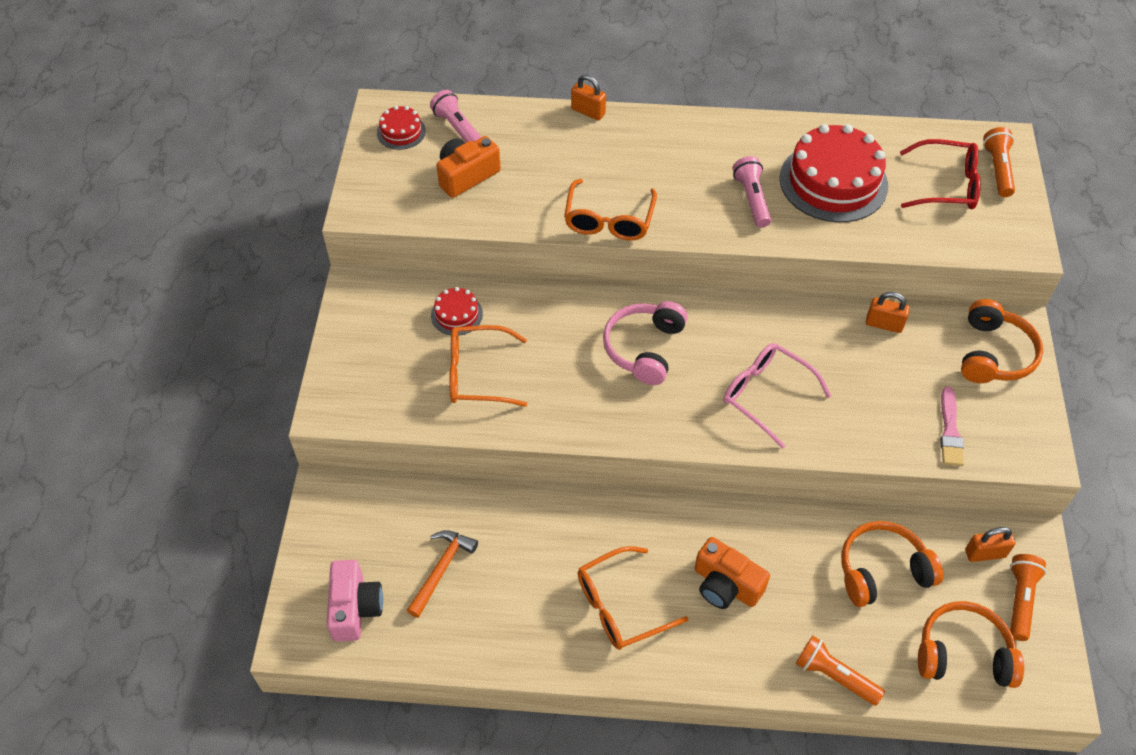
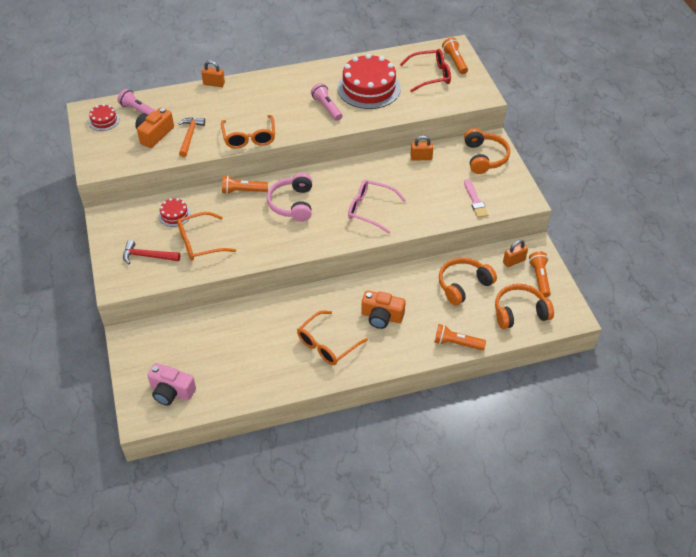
camera: 20 degrees left, 5 degrees down
(355, 608) = (171, 391): pink camera -> pink camera turned 135 degrees clockwise
(392, 374) = (148, 256): none -> red hammer
(441, 570) = (215, 357): orange hammer -> orange hammer (190, 136)
(575, 303) = (243, 191): none -> orange flashlight

